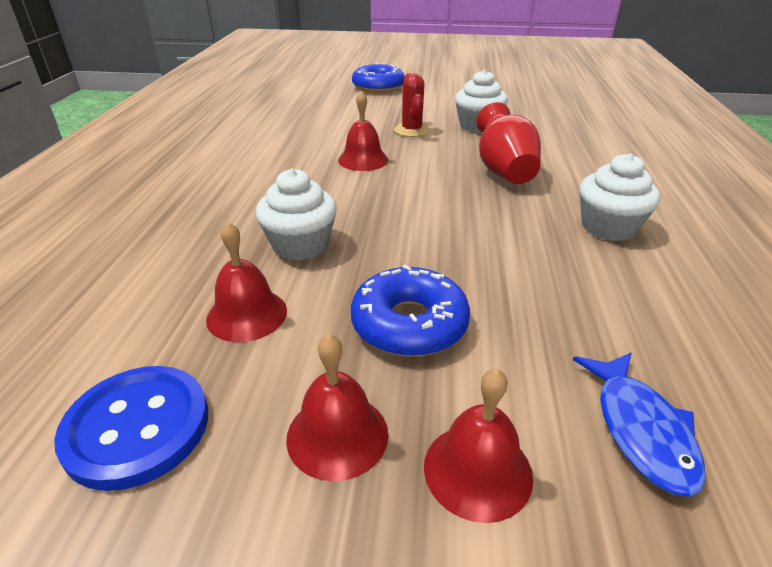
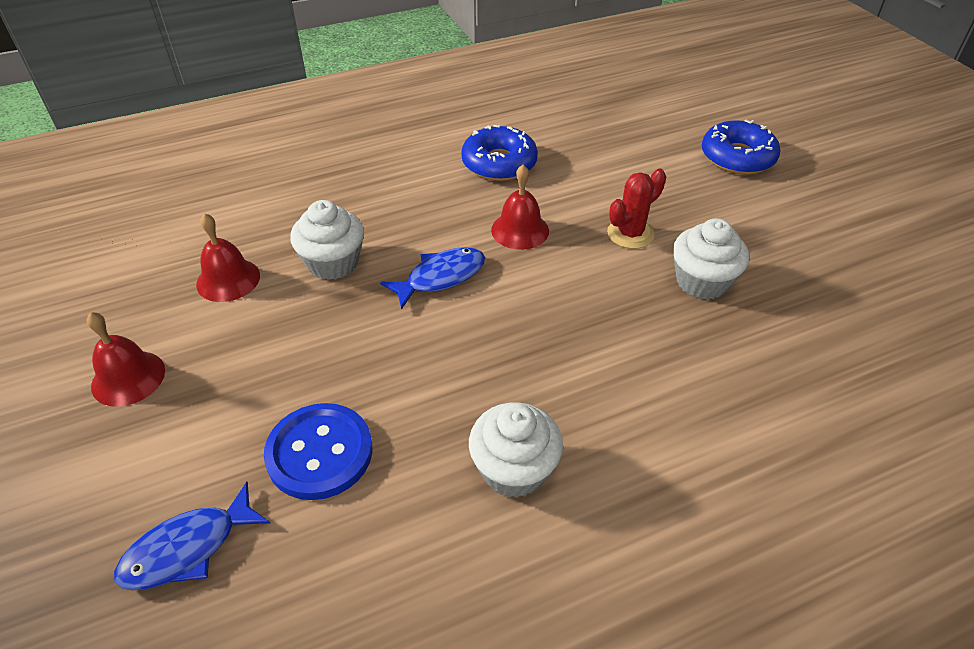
camera: 60 degrees right, 10 degrees up
(137, 427) = (107, 290): blue button -> blue button (320, 453)
(380, 201) = (441, 277): none -> blue fish
(409, 324) = (257, 369): blue donut -> blue donut (499, 163)
(477, 470) = (119, 459): red bell -> none
(504, 171) = (586, 343): red vase -> none

